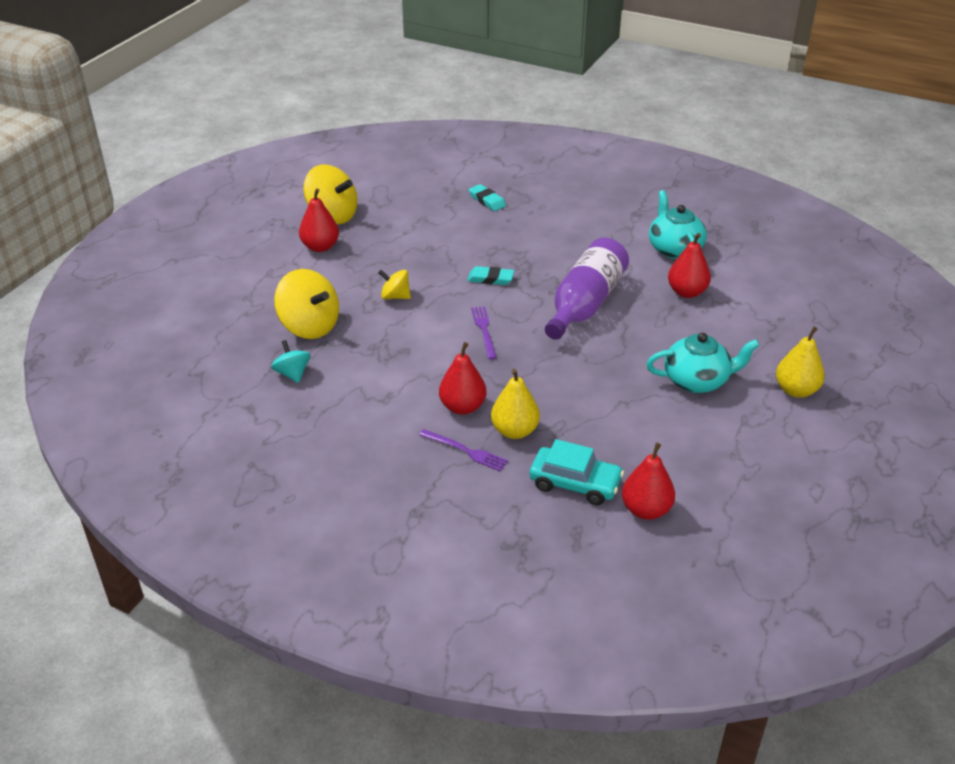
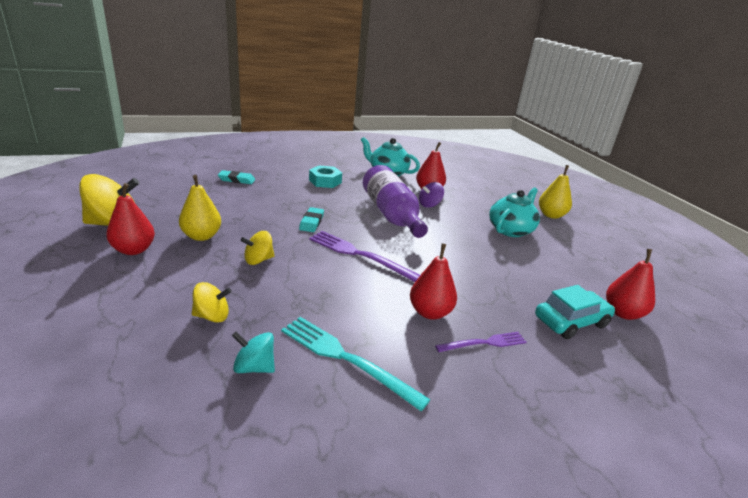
camera: 50 degrees left, 10 degrees down
(309, 326) = (212, 316): yellow spinning top -> yellow spinning top, size x0.55
(352, 401) = (346, 359): none -> turquoise fork
(484, 330) = (359, 255): purple fork -> purple fork, size x1.62
(490, 279) = (311, 222): turquoise eraser -> turquoise eraser turned 45 degrees counterclockwise
(514, 431) = (485, 309): yellow pear -> yellow pear (201, 236)
(577, 234) = (325, 181): none -> turquoise nut
(652, 310) = (429, 205): none -> purple spinning top

